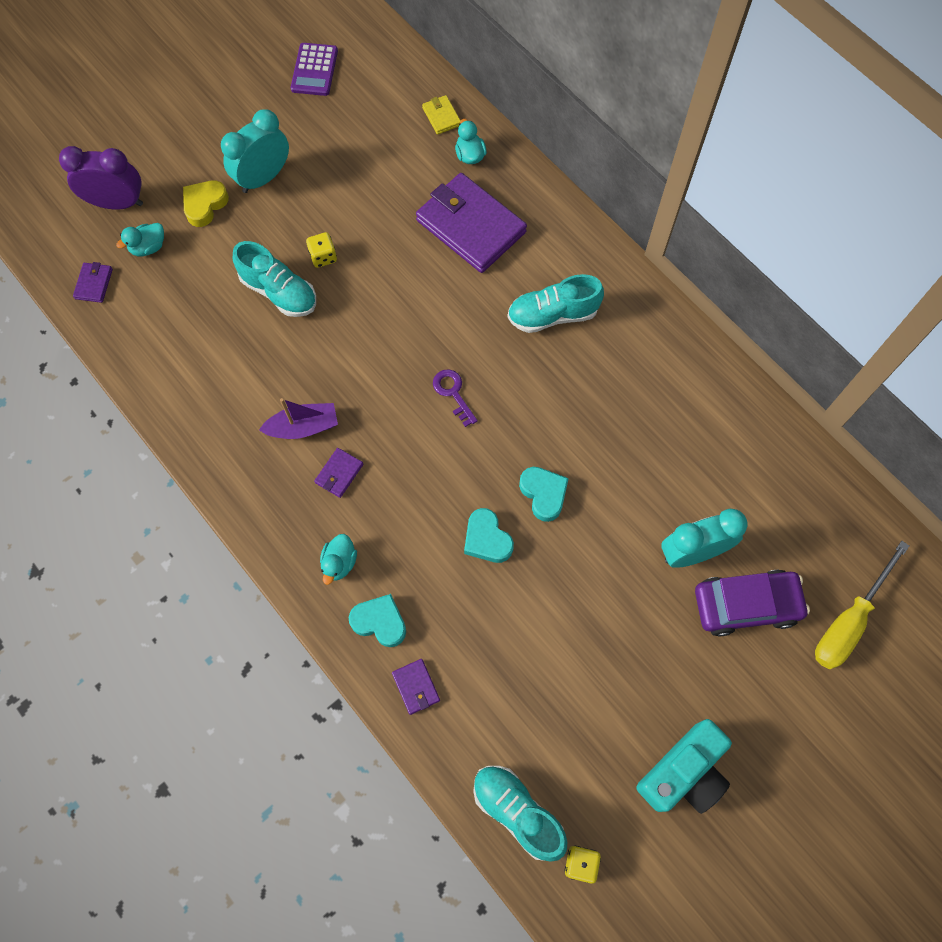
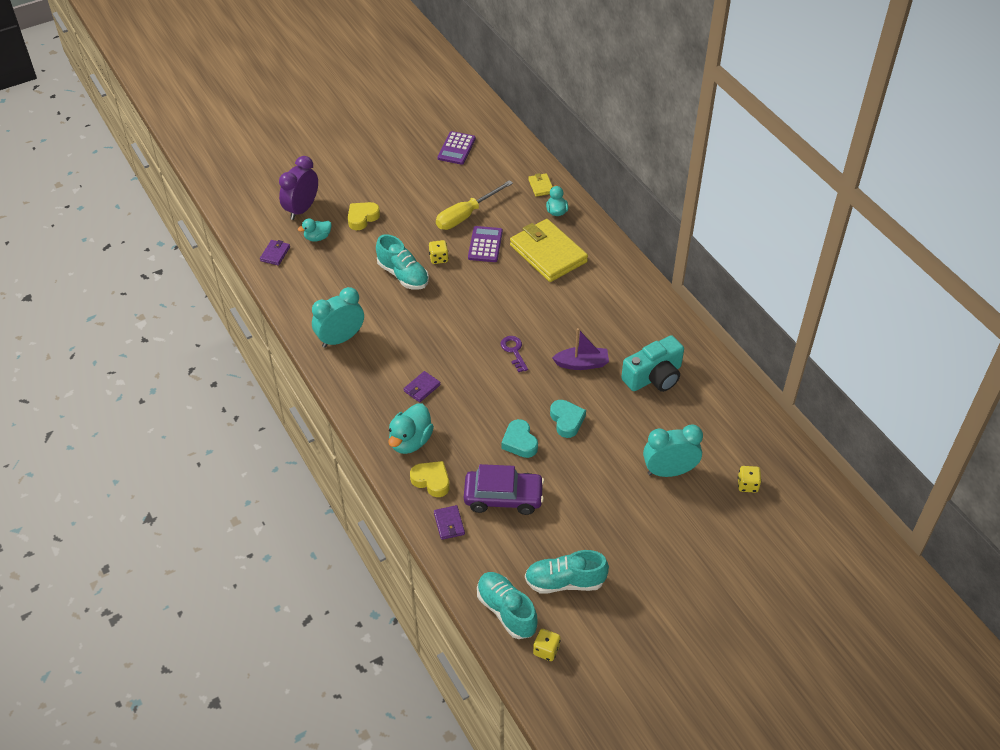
camera: 10 degrees right, 20 degrees down
(117, 203) = (302, 209): purple clock -> purple clock turned 75 degrees counterclockwise
(263, 178) = (407, 207): turquoise clock -> turquoise clock (340, 339)
(303, 427) = (402, 357): purple boat -> purple boat (582, 364)
(339, 563) = (410, 441): turquoise duck -> turquoise duck, size x1.63
(380, 622) = (431, 481): turquoise heart -> yellow heart
(383, 224) = (485, 245): none -> purple calculator
(471, 226) = (548, 253): purple wallet -> yellow wallet
(552, 315) = (596, 314): turquoise shoe -> turquoise shoe (565, 582)
(684, 772) = (634, 606): turquoise camera -> turquoise camera (654, 376)
(746, 605) = (702, 509): purple car -> purple car (503, 497)
(797, 556) = (747, 485): none -> yellow dice
(849, 621) = (778, 530): yellow screwdriver -> yellow screwdriver (466, 215)

